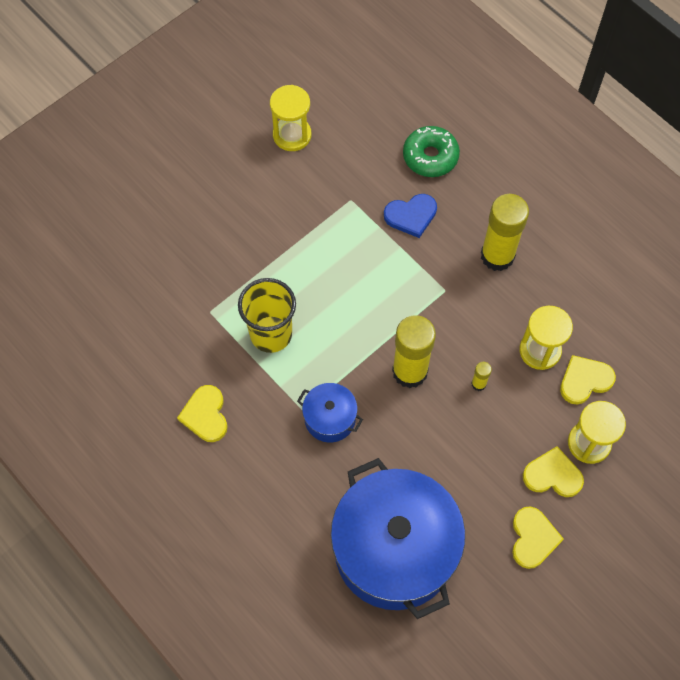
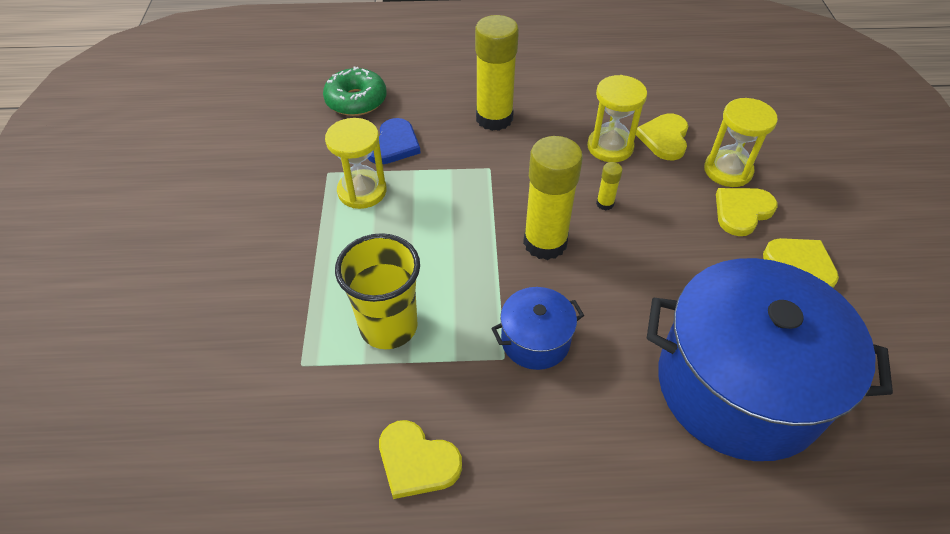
camera: 50 degrees left, 15 degrees down
(292, 135) = (212, 170): yellow hourglass -> yellow hourglass (362, 191)

